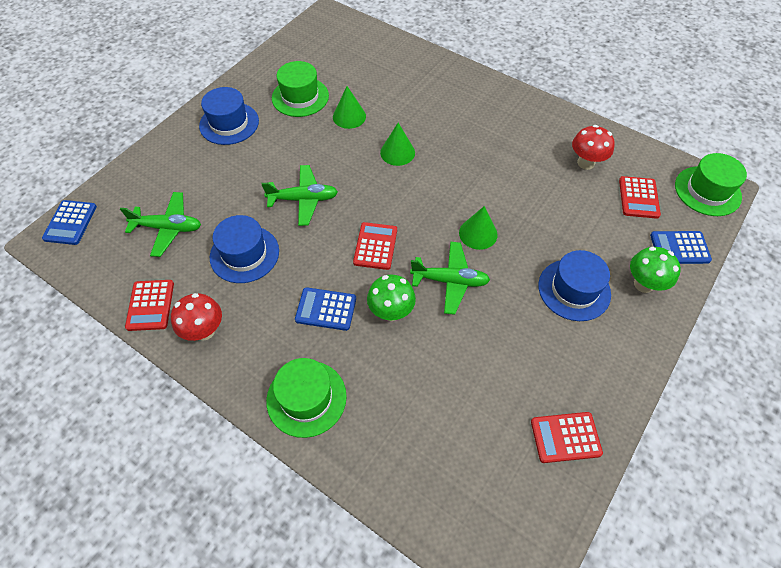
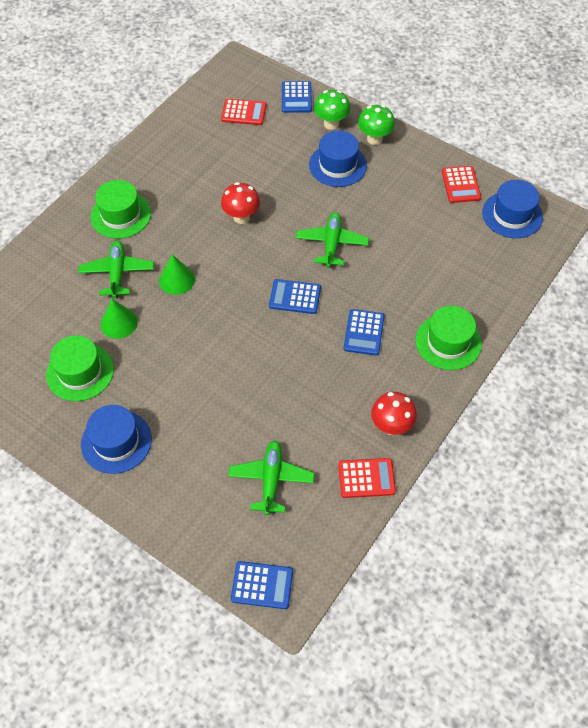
camera: 90 degrees left, 0 degrees up
(244, 254) = (304, 403): blue hat -> blue hat (512, 215)
(303, 199) = (236, 358): green plane -> green plane (117, 273)
(375, 246) = (295, 297): red calculator -> blue calculator
(391, 312) = (364, 285): green mushroom -> green mushroom (374, 139)
(478, 233) = (281, 222): green cone -> none
(585, 163) = (201, 140): red mushroom -> red mushroom (241, 217)
(707, 191) = (238, 70): green hat -> green hat (121, 215)

